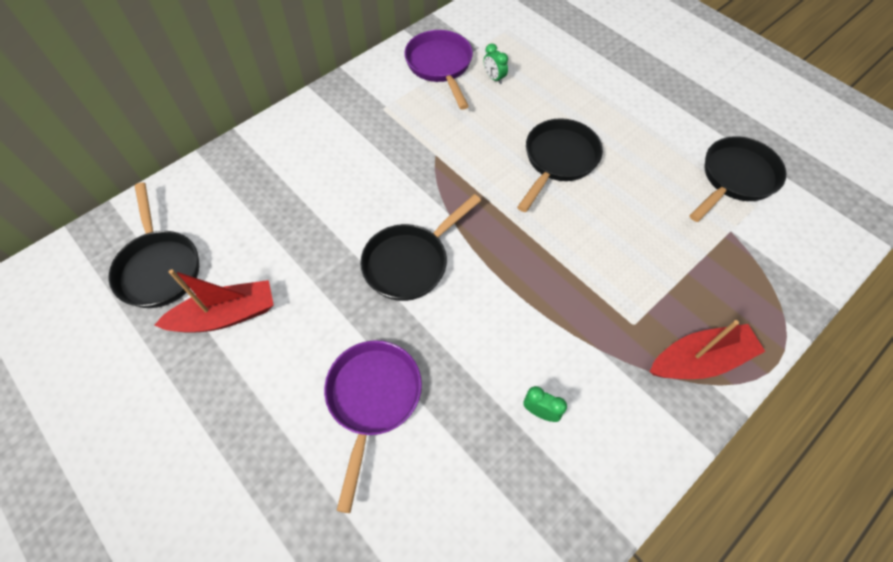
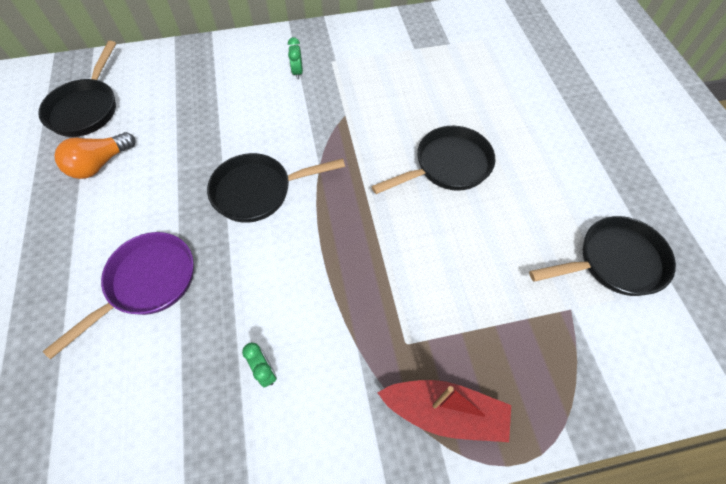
camera: 30 degrees right, 0 degrees up
(226, 315) = (100, 164): red boat -> orange light bulb
(440, 66) = (404, 46): purple pan -> none
(494, 78) = (443, 73): green clock -> green clock (297, 72)

